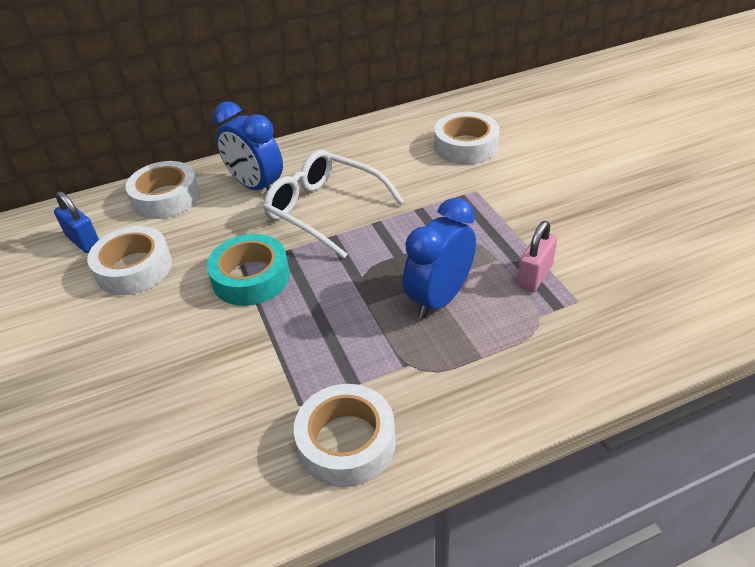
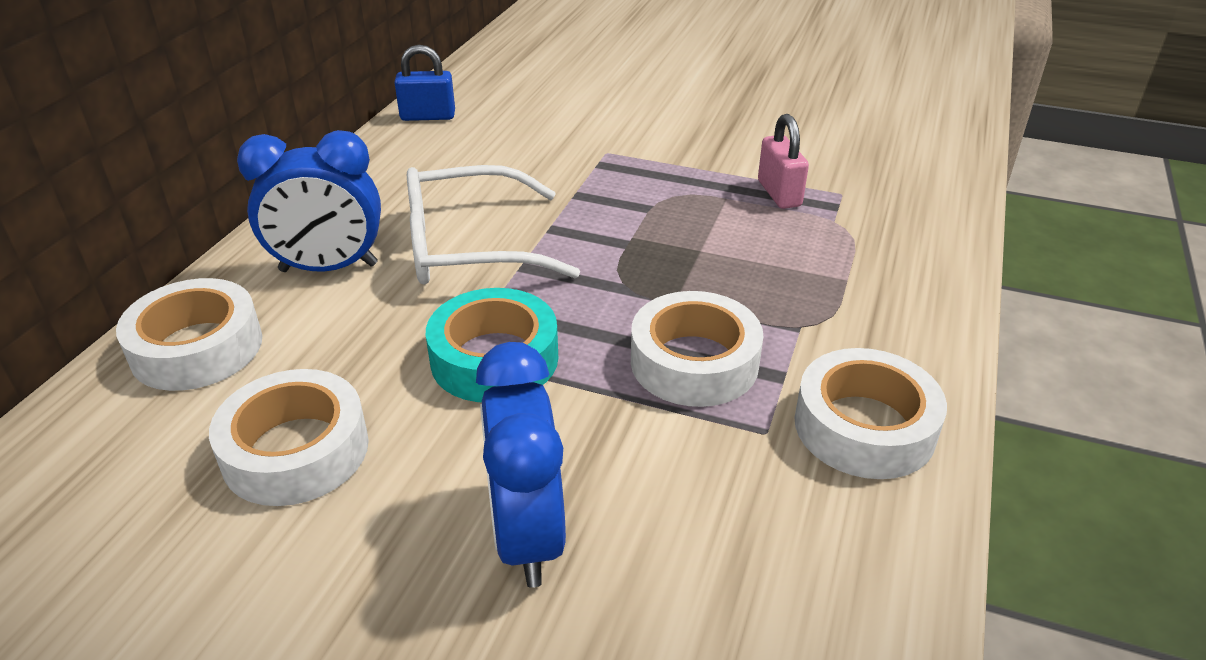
camera: 50 degrees left, 5 degrees down
(83, 241) = (134, 474): blue padlock -> blue padlock (428, 116)
(439, 298) = (732, 257): blue clock -> blue clock (527, 535)
(466, 146) = (529, 119): white tape -> white tape (694, 362)

